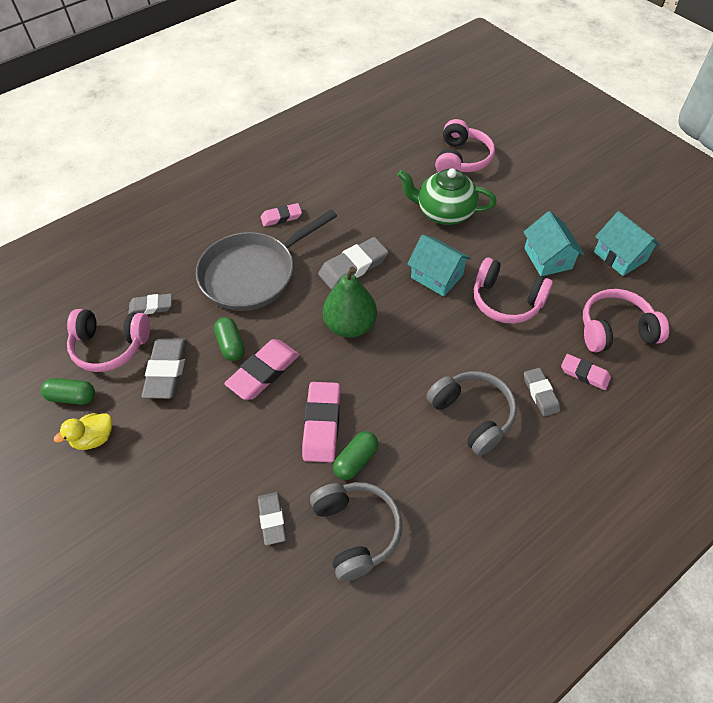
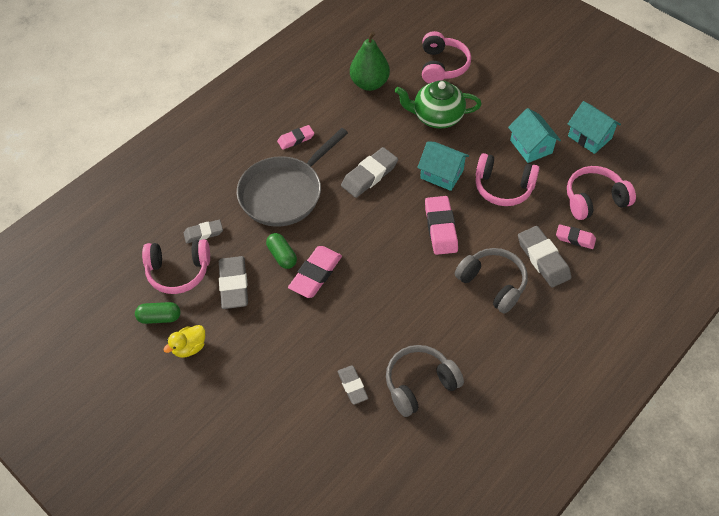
camera: 10 degrees left, 0 degrees up
(322, 424) = (374, 308): pink eraser -> pink eraser (441, 228)
(350, 325) = (378, 226): green pear -> green pear (369, 83)
(356, 460) = (408, 332): green capsule -> none
(356, 531) = (420, 384): grey headphones -> grey headphones turned 90 degrees counterclockwise
(540, 393) = (543, 259): grey eraser -> grey eraser, size x1.62

